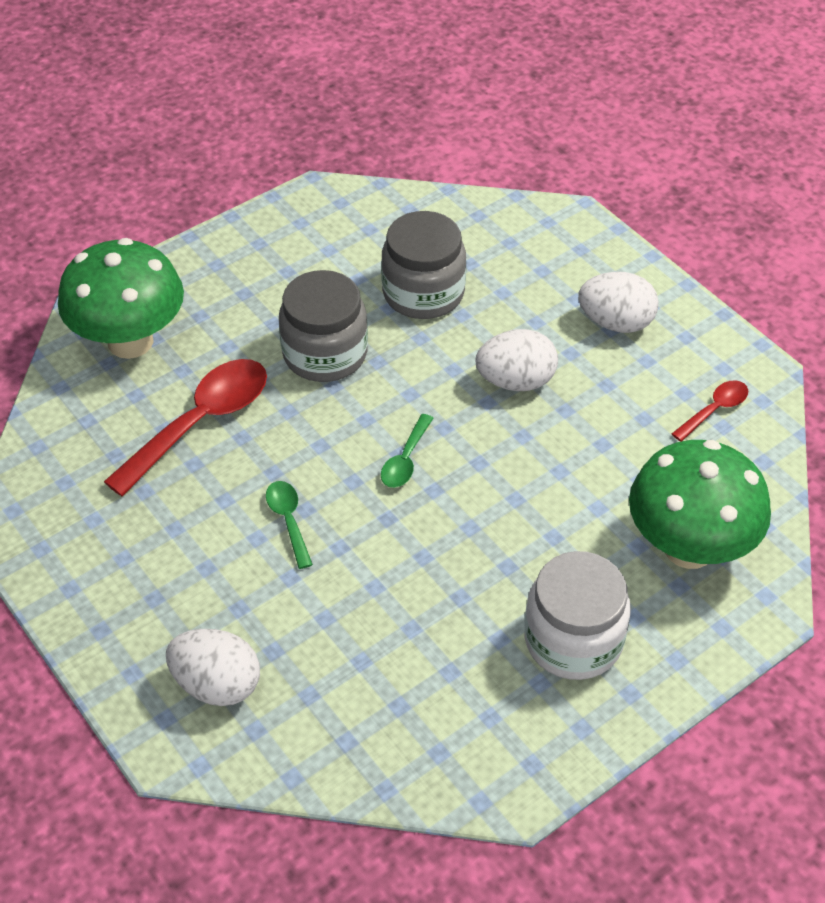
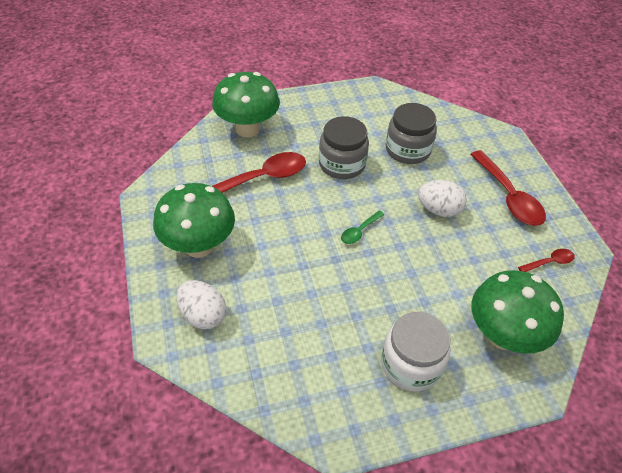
camera: 20 degrees right, 0 degrees up
(151, 576) = (199, 246): none -> green mushroom
(288, 520) = (282, 242): green spoon -> none
(615, 322) = (509, 197): white egg -> red spoon

